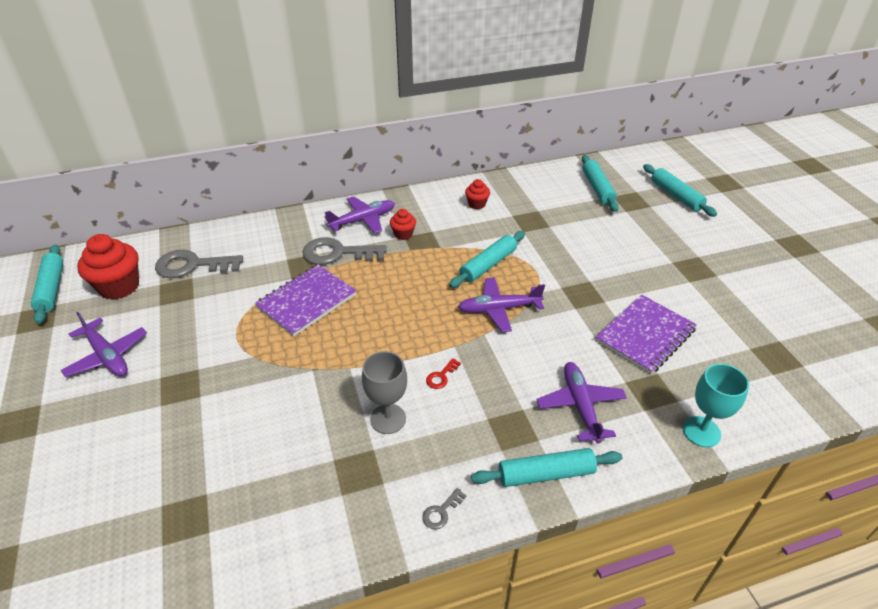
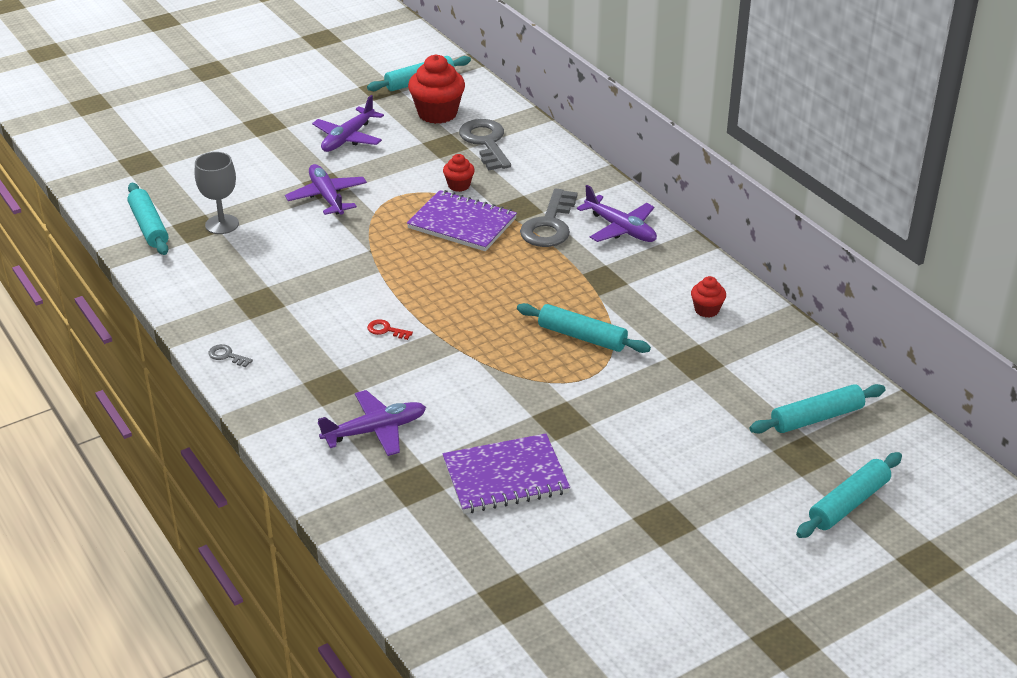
camera: 75 degrees right, 5 degrees down
(338, 253) = (549, 225): grey key -> grey key turned 150 degrees counterclockwise
(388, 419) = (321, 307): grey goblet -> grey goblet (222, 224)
(403, 234) = (609, 263): red cupcake -> red cupcake (459, 185)
(499, 309) = (505, 355): purple plane -> purple plane (327, 197)
(545, 474) = (282, 414): turquoise rolling pin -> turquoise rolling pin (149, 226)
(645, 335) = (505, 476): purple notebook -> purple notebook turned 45 degrees counterclockwise
(701, 431) = (364, 524): turquoise goblet -> none

